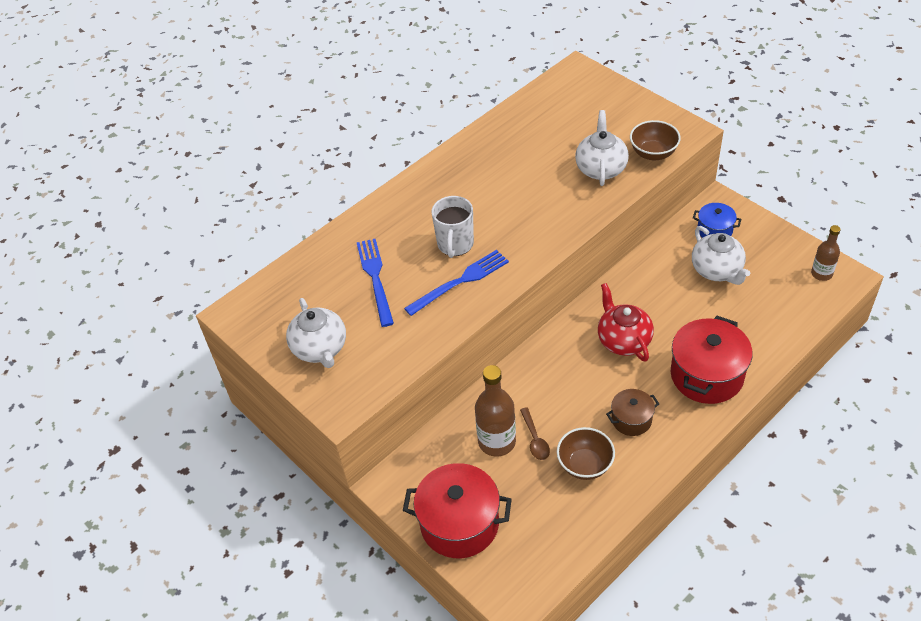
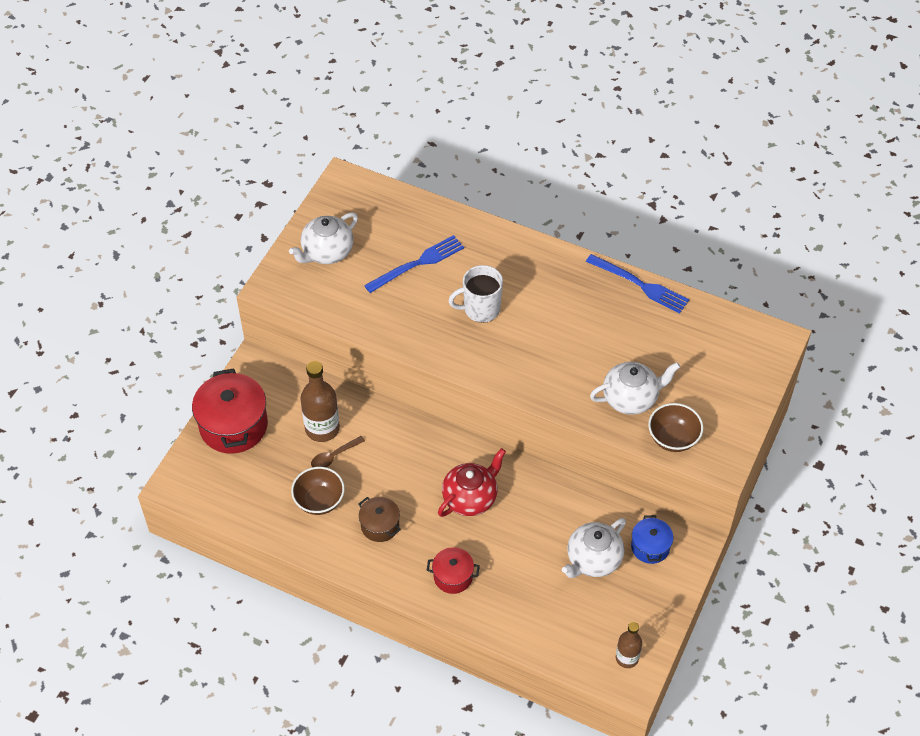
camera: 65 degrees right, 5 degrees up
(460, 281) = (437, 327): blue fork -> blue fork (640, 285)
(706, 375) = (453, 576): red pot -> red pot, size x0.54

